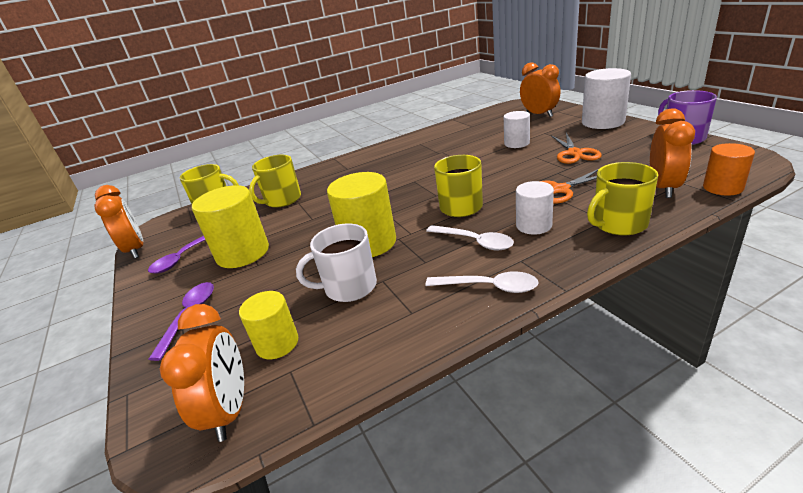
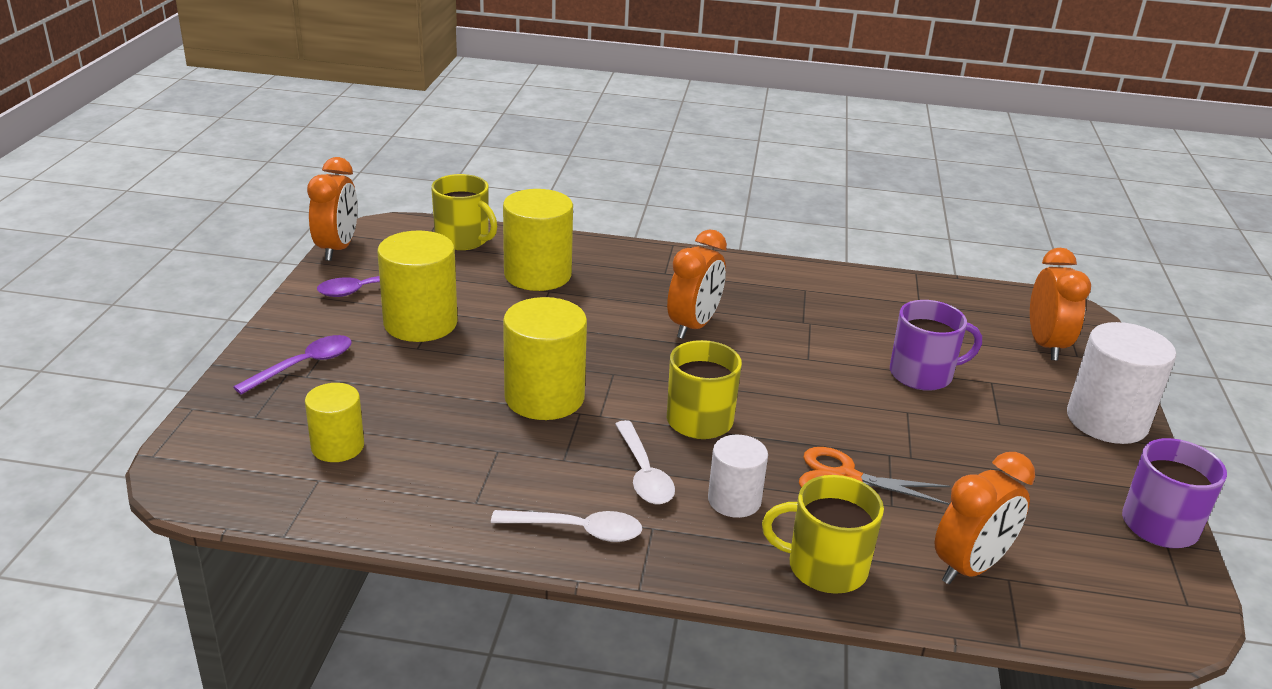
camera: 30 degrees right, 0 degrees up
(230, 410) = (243, 479): orange clock -> orange clock (693, 326)
(282, 200) = (537, 275): yellow mug -> yellow cylinder
(349, 287) = (460, 435): white mug -> none
(488, 287) = (577, 530): white spoon -> white spoon turned 45 degrees counterclockwise
(516, 143) = (923, 374): white cylinder -> purple mug
(574, 153) = (965, 442): orange scissors -> none
(722, 188) = (1042, 621): orange cylinder -> none

